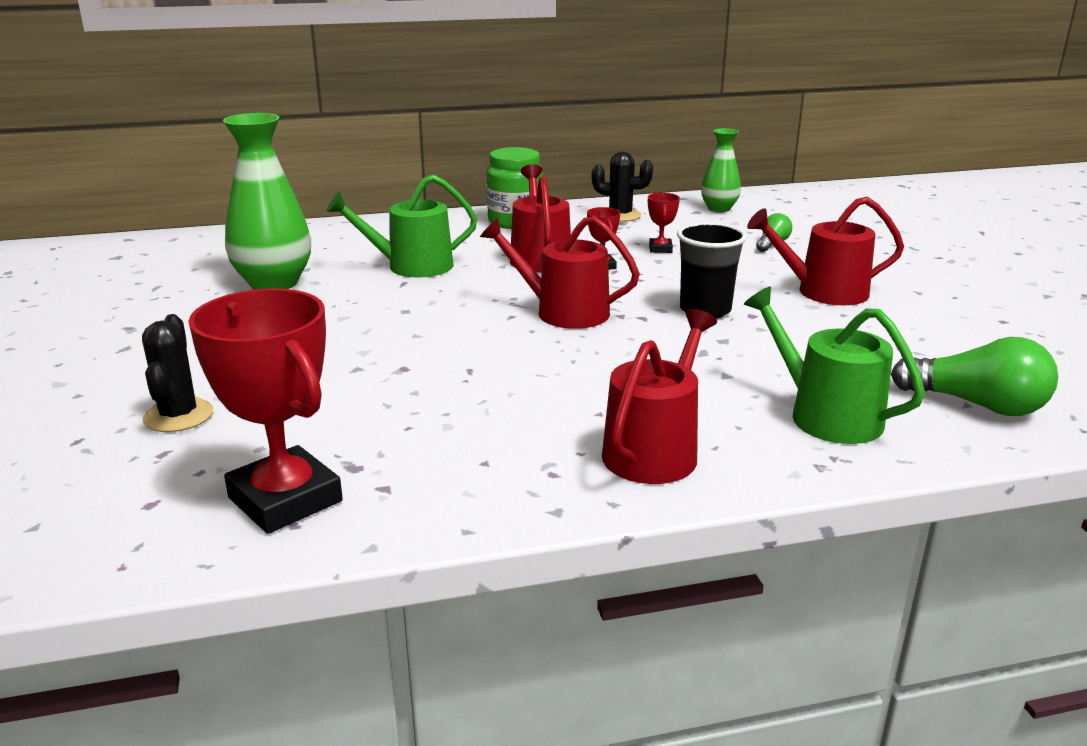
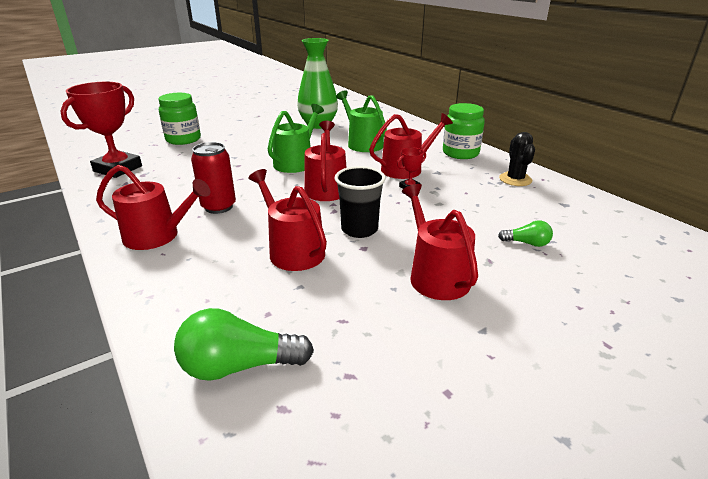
camera: 70 degrees right, 5 degrees up
(178, 416) = (183, 139): black cactus -> green jar
(575, 395) = (219, 207): none -> red can
(660, 249) = (462, 201): red trophy -> none
(719, 209) = (586, 212): green vase -> none
(744, 354) = (293, 251): none -> red watering can
(826, 415) = (207, 289): green watering can -> green watering can (296, 162)
(977, 405) = (239, 366): green light bulb -> green light bulb turned 75 degrees clockwise

